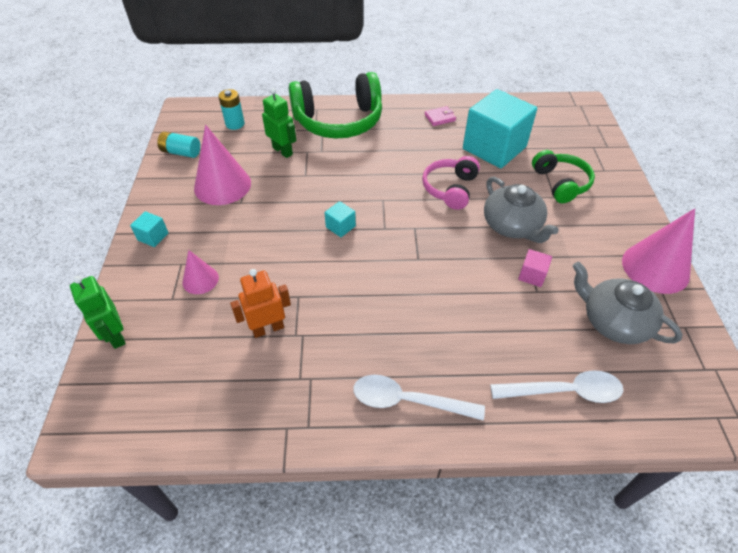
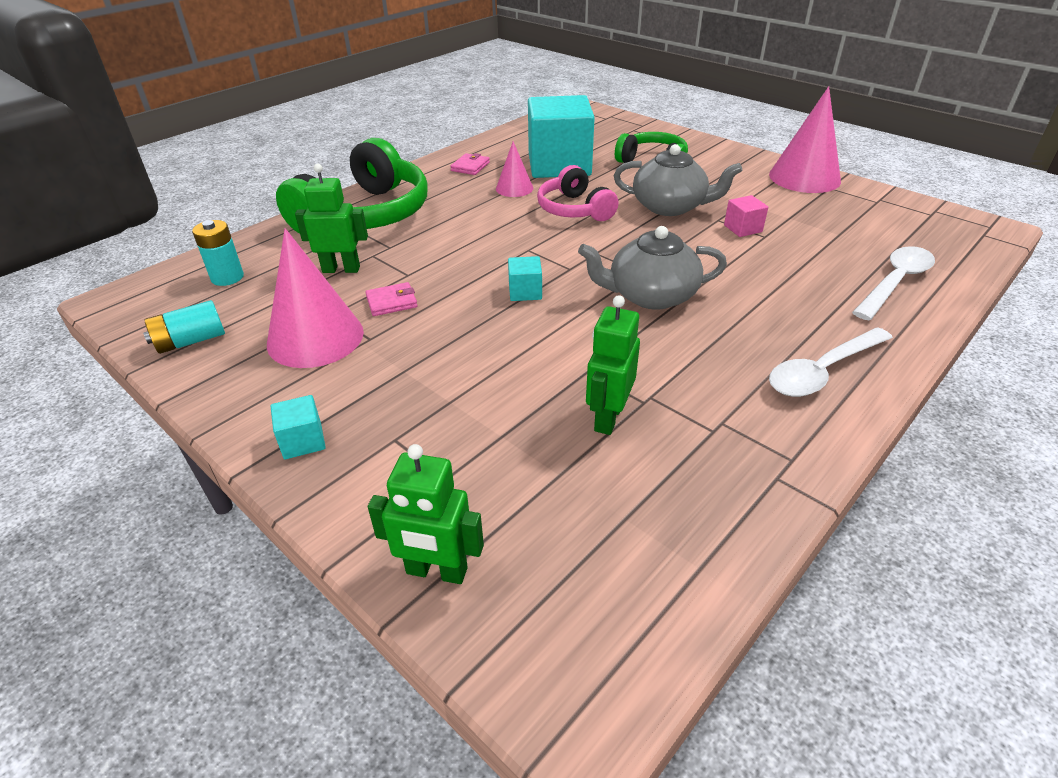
camera: 45 degrees left, 10 degrees down
(200, 280) = (450, 435): pink cone -> pink cone (514, 188)
(268, 328) = (608, 417): orange robot -> green robot
(276, 187) = (392, 302): none -> pink wallet
(613, 321) = (841, 222): grey teapot -> grey teapot (650, 295)

